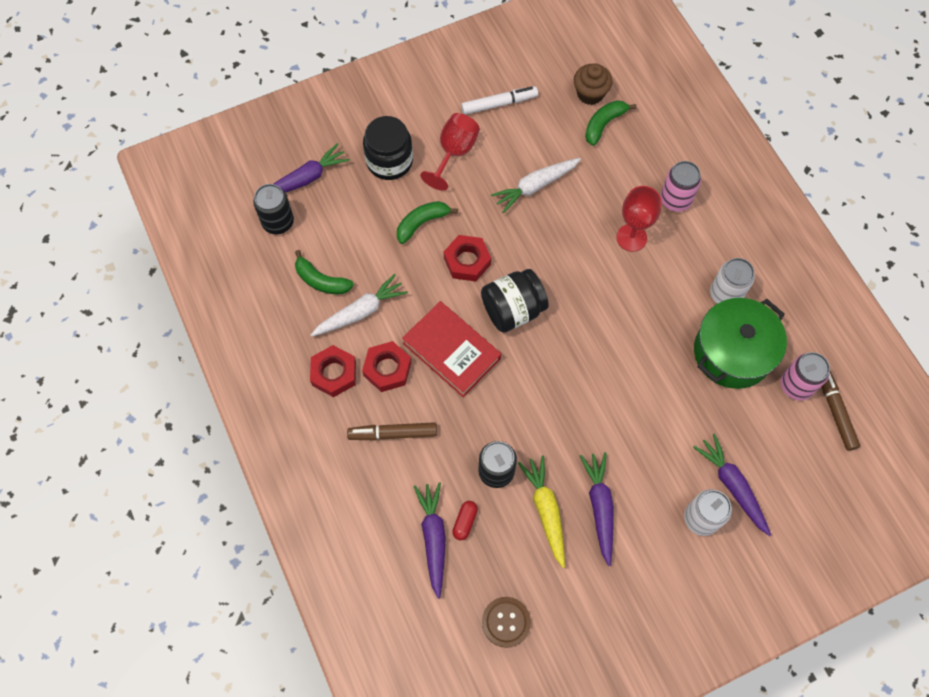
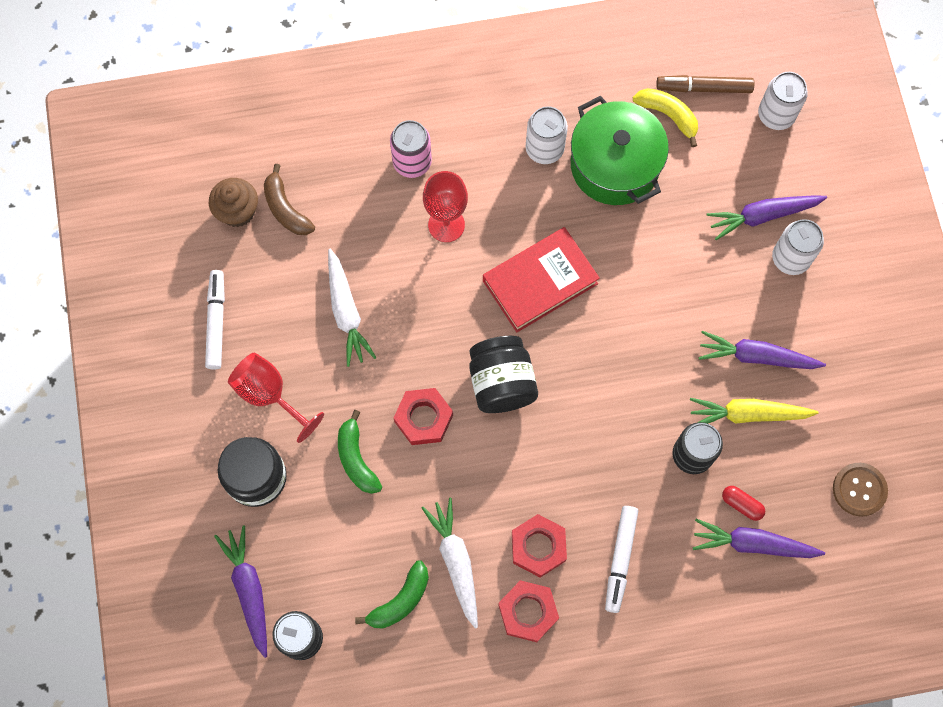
camera: 75 degrees left, 5 degrees up
(393, 433) = (620, 559): brown marker -> white marker
(451, 351) = (535, 467): red book -> red book (540, 282)
(603, 124) = (286, 209): green banana -> brown banana
(796, 385) = (668, 115): pink can -> yellow banana
(834, 477) = (776, 115): none -> white can

